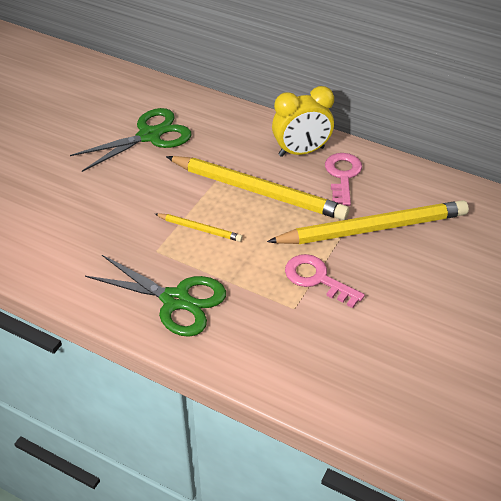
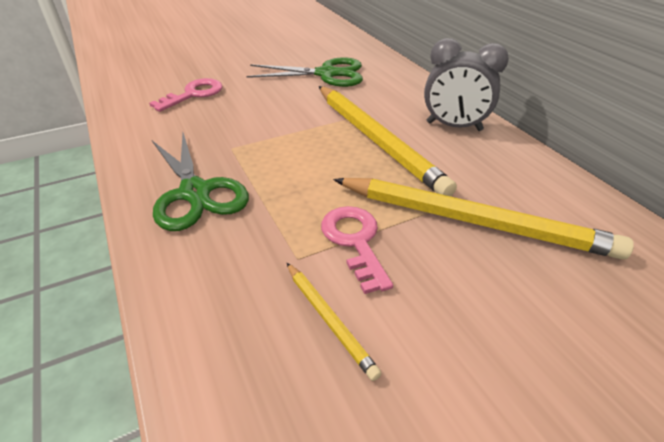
camera: 35 degrees right, 5 degrees down
(200, 229) = (288, 147): yellow pencil -> yellow pencil (329, 320)
(301, 152) = (454, 126): yellow clock -> grey clock
(342, 176) = (481, 160): pink key -> pink key (193, 94)

